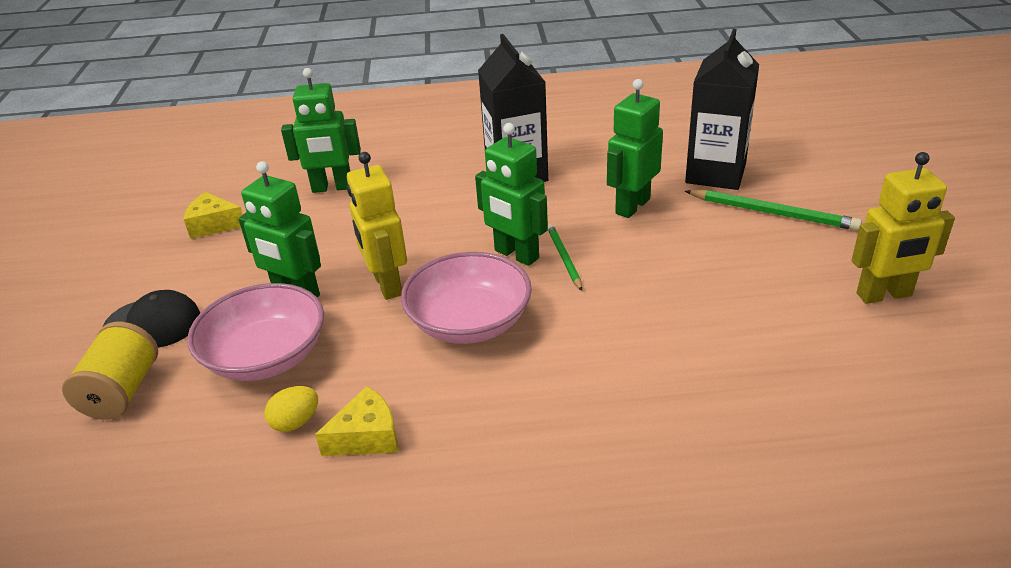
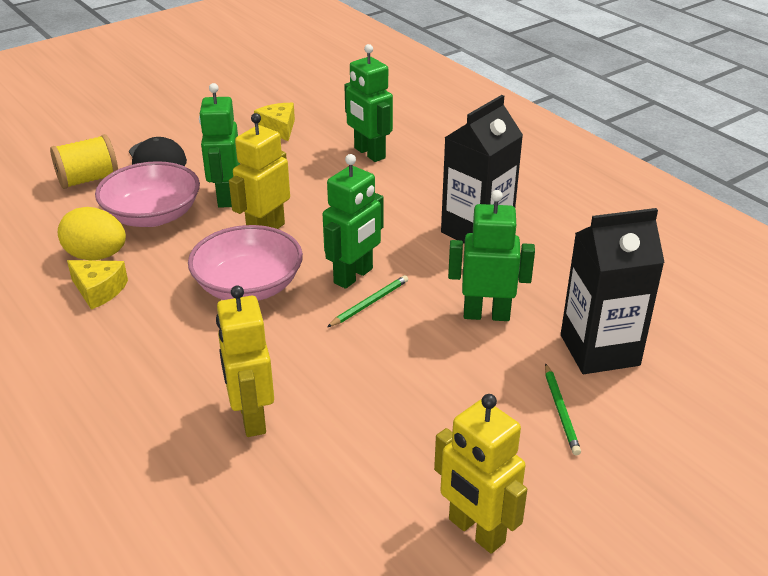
camera: 55 degrees right, 0 degrees up
(295, 422) = (96, 256): yellow egg -> yellow egg, size x1.72
(516, 255) = (354, 276): green robot -> green robot turned 150 degrees counterclockwise
(674, 377) = (251, 418): none -> yellow robot
(772, 213) = (561, 411): green pencil -> green pencil, size x0.62

